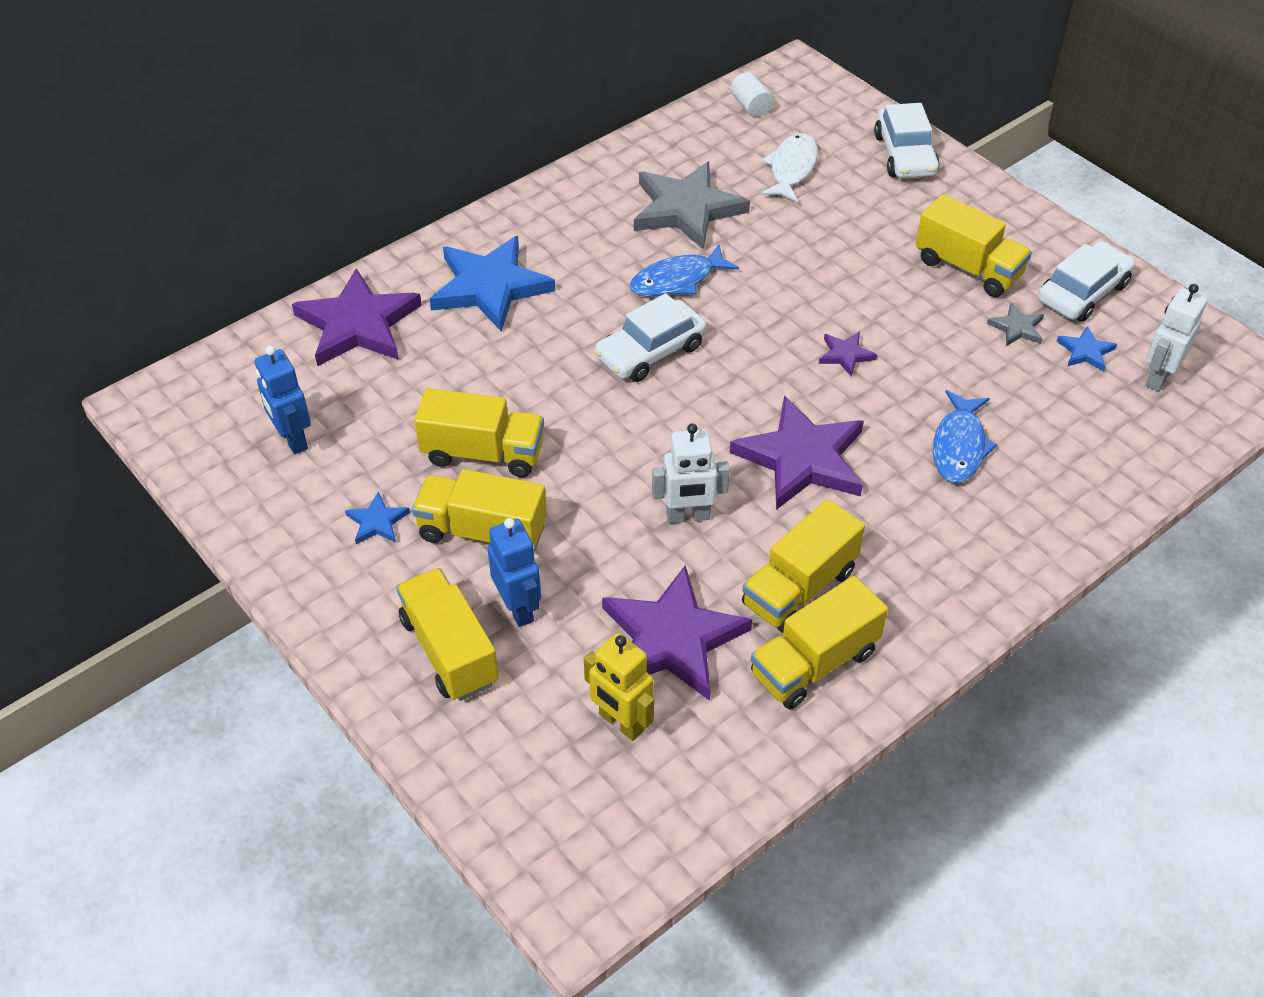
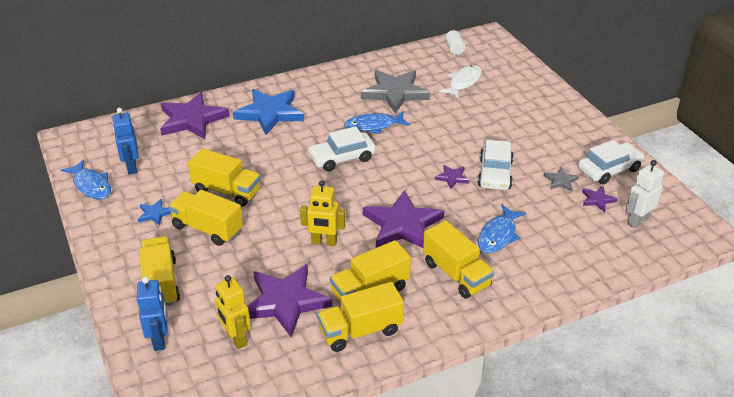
camera: 15 degrees right, 10 degrees down
(237, 489) = (91, 185): none -> blue fish
(518, 608) = (208, 270): blue robot -> blue robot (159, 340)
(688, 516) = (324, 242): white robot -> yellow robot
(905, 155) = (532, 85): white car -> white car (495, 174)
(968, 268) = (544, 146): yellow truck -> yellow truck (456, 274)
(1085, 351) = (597, 200): blue star -> purple star

